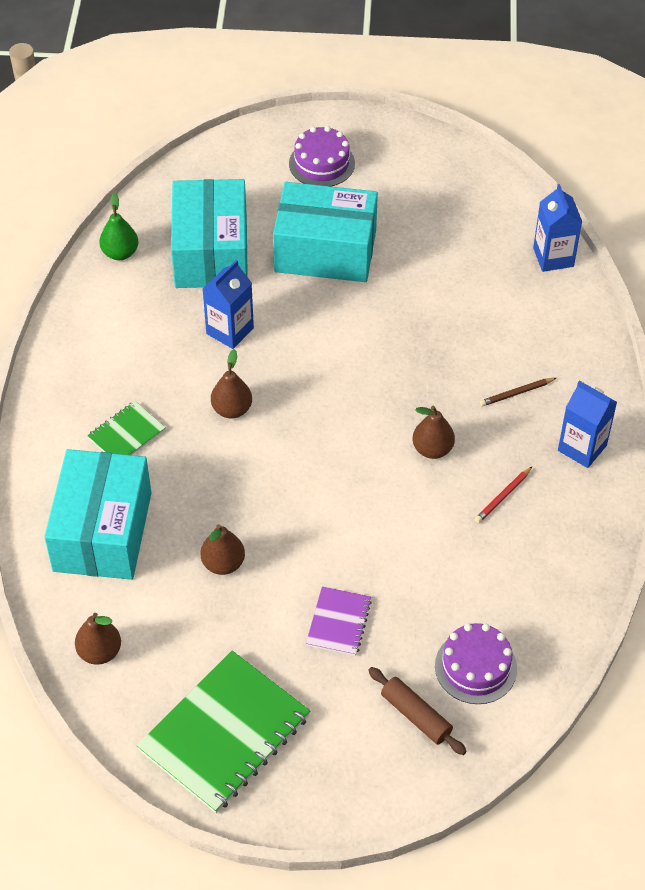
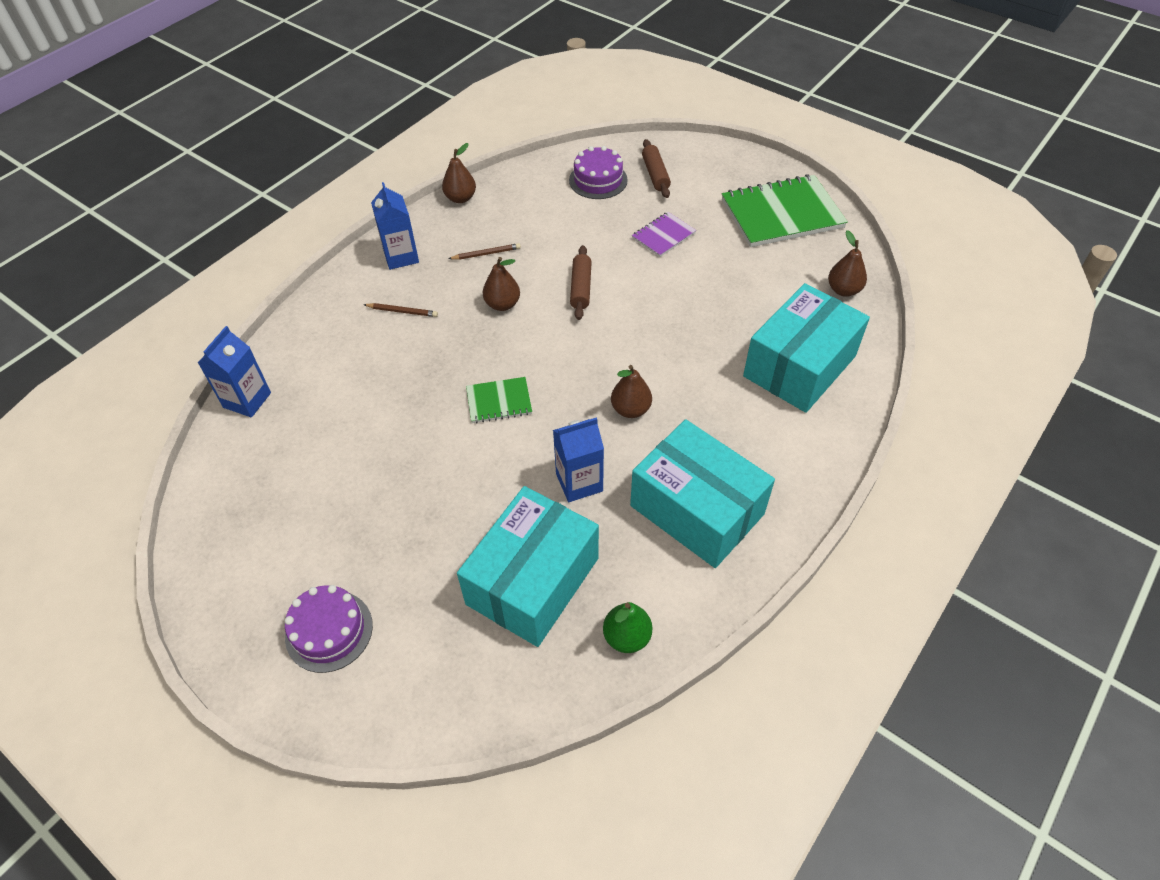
camera: 145 degrees left, 0 degrees up
(126, 434) = (735, 433): green notebook -> green notebook (499, 401)
(223, 563) = (718, 303): brown pear -> brown pear (460, 198)
(325, 251) = (424, 517): turquoise box -> turquoise box (697, 509)
(373, 507) = (581, 288): none -> brown rolling pin
(502, 496) = (486, 254): red pencil -> brown pencil

